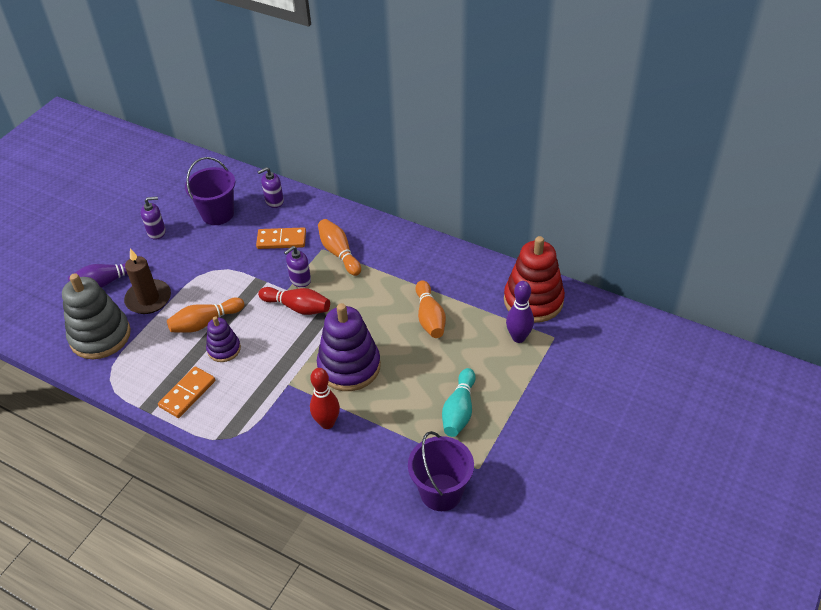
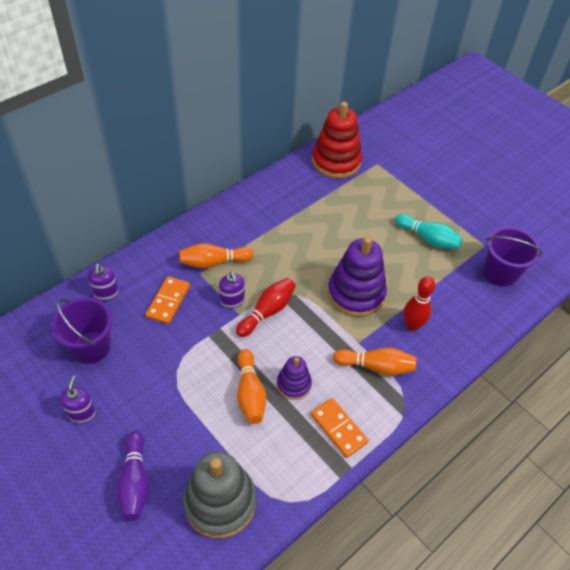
camera: 75 degrees left, 5 degrees up
(148, 299) = (187, 441): brown candle -> none
(430, 317) = (324, 225): orange bowling pin -> orange bowling pin (376, 366)
(518, 337) = (369, 182): purple bowling pin -> none

